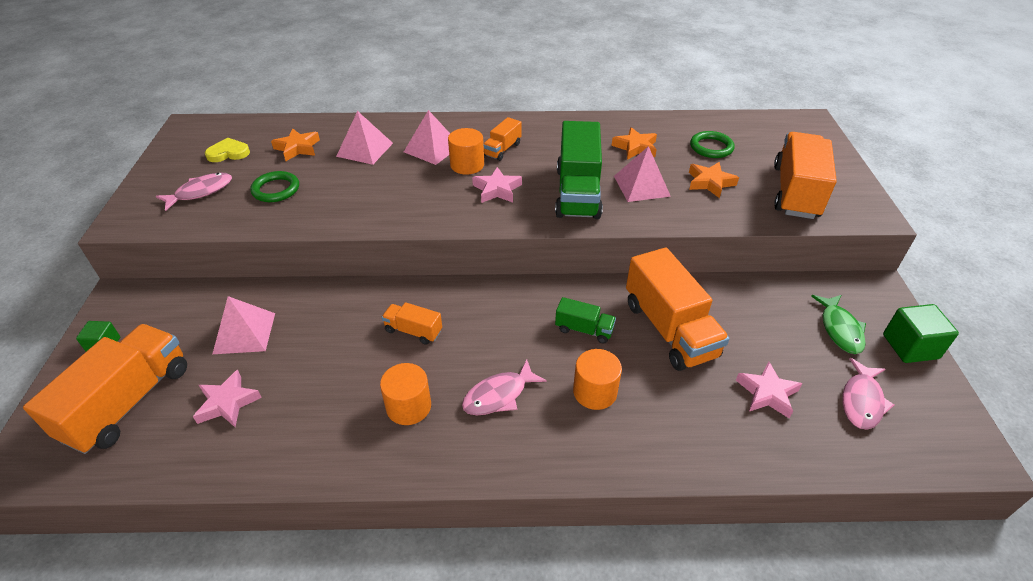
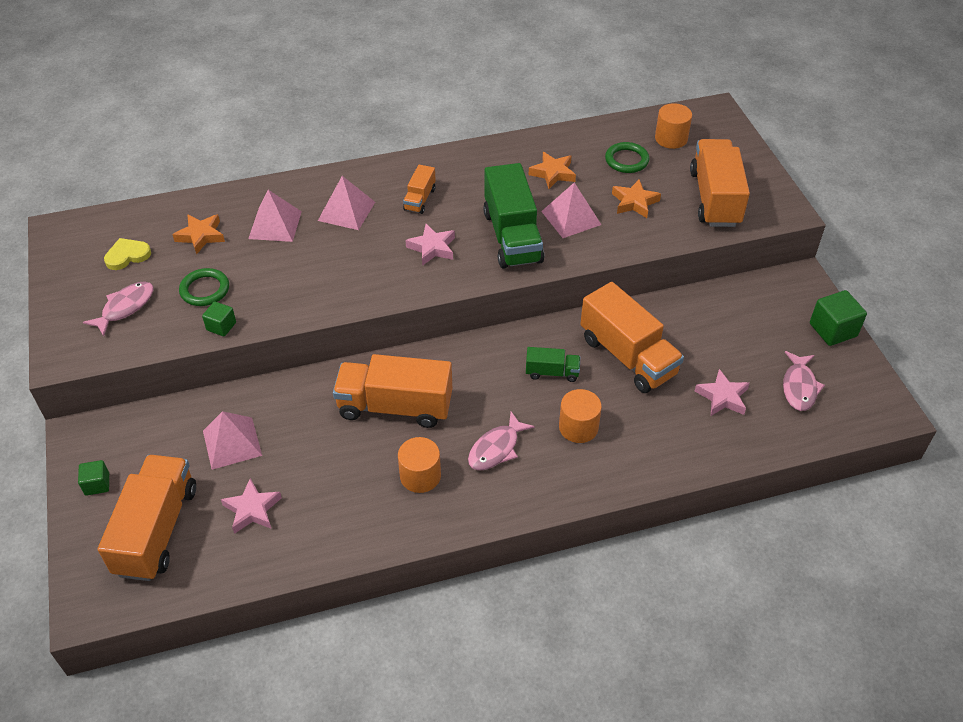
camera: 15 degrees left, 5 degrees up
(272, 221) = (221, 326): none -> green cube
(413, 331) = (395, 406): orange truck -> orange truck, size x2.05
(467, 165) = (391, 224): orange cylinder -> orange cylinder (671, 138)
(840, 329) = (773, 325): green fish -> none

